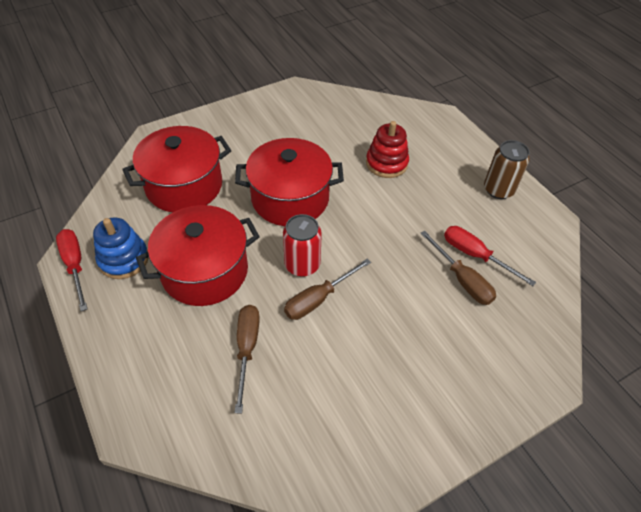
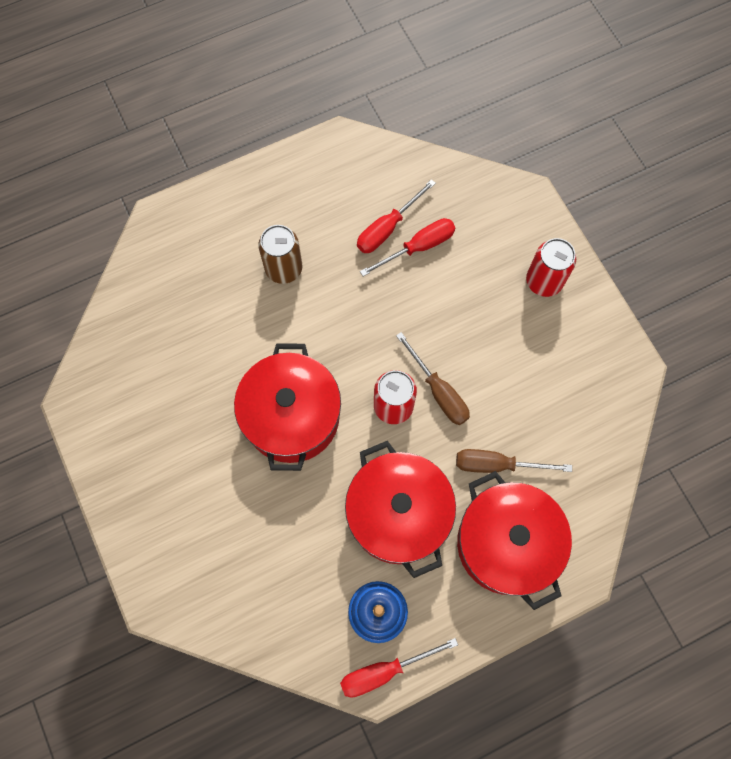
camera: 85 degrees left, 20 degrees up
(184, 186) = (260, 550): red pot -> red pot (506, 543)
(386, 163) = (240, 299): red stacking toy -> none
(451, 394) = (544, 281): none -> red can
(462, 280) = (418, 247): brown screwdriver -> red screwdriver
(498, 190) = (294, 184): brown can -> brown can (283, 268)

